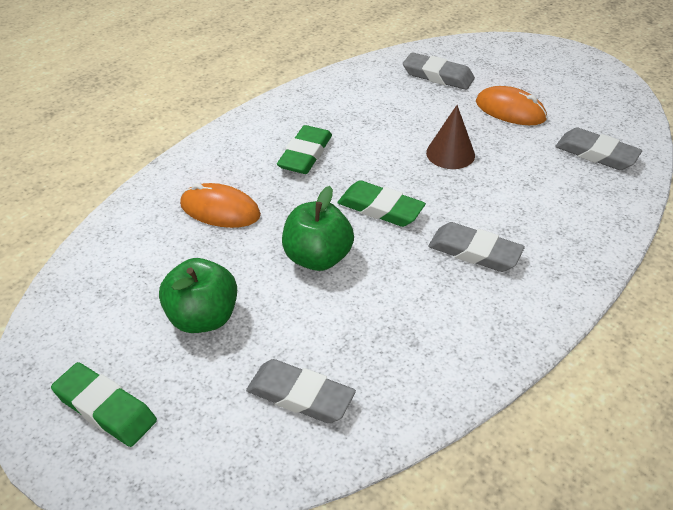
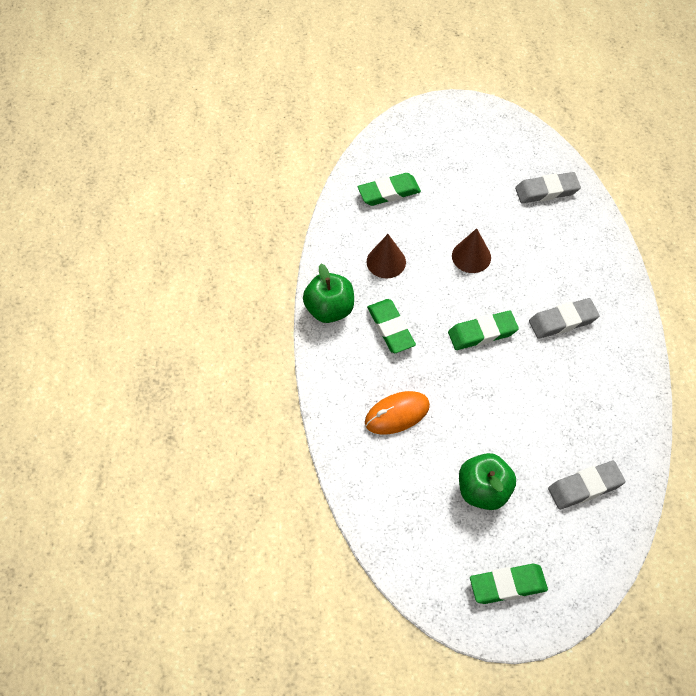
camera: 45 degrees left, 15 degrees up
(317, 258) = (491, 398): green apple -> green apple (329, 309)
(368, 113) = (386, 262): none -> brown cone
(438, 76) = (389, 192): grey eraser -> green eraser
(510, 110) = (465, 190): orange mouse -> none

